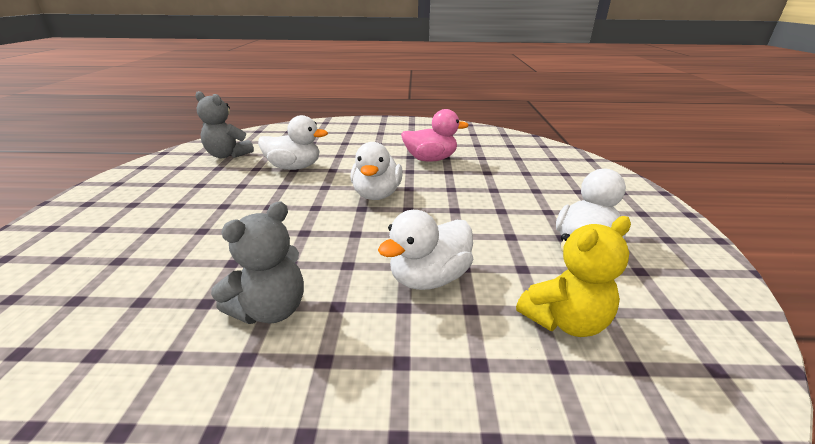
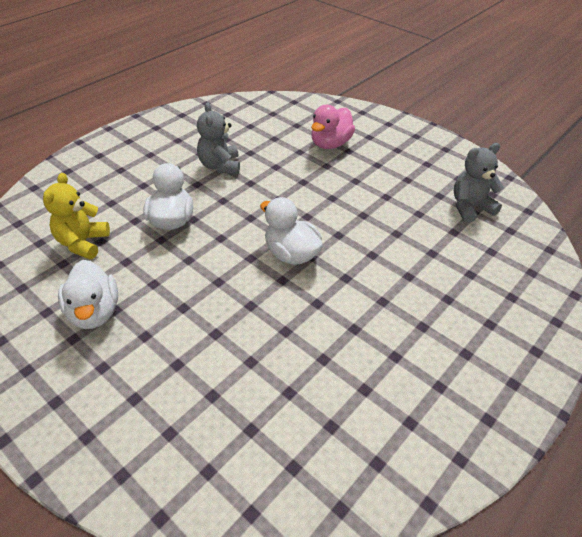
camera: 130 degrees right, 15 degrees up
(294, 167) = (399, 234): white duck -> none
(430, 159) = (328, 338): pink duck -> pink duck (330, 144)

